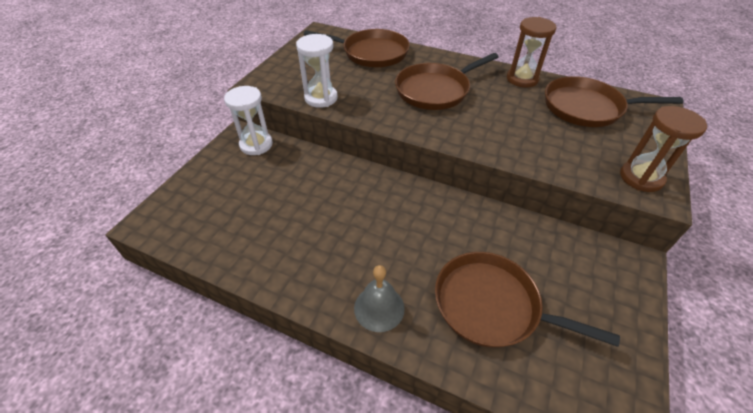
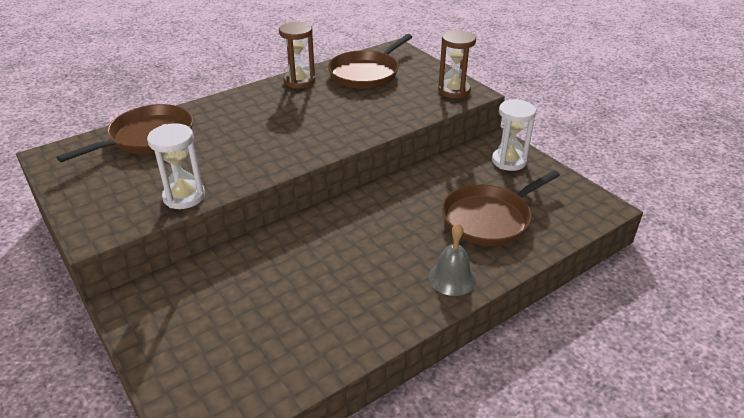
camera: 60 degrees left, 10 degrees down
(256, 145) = (159, 294): white hourglass -> white hourglass (509, 161)
(435, 90) = (260, 127): brown pan -> none

